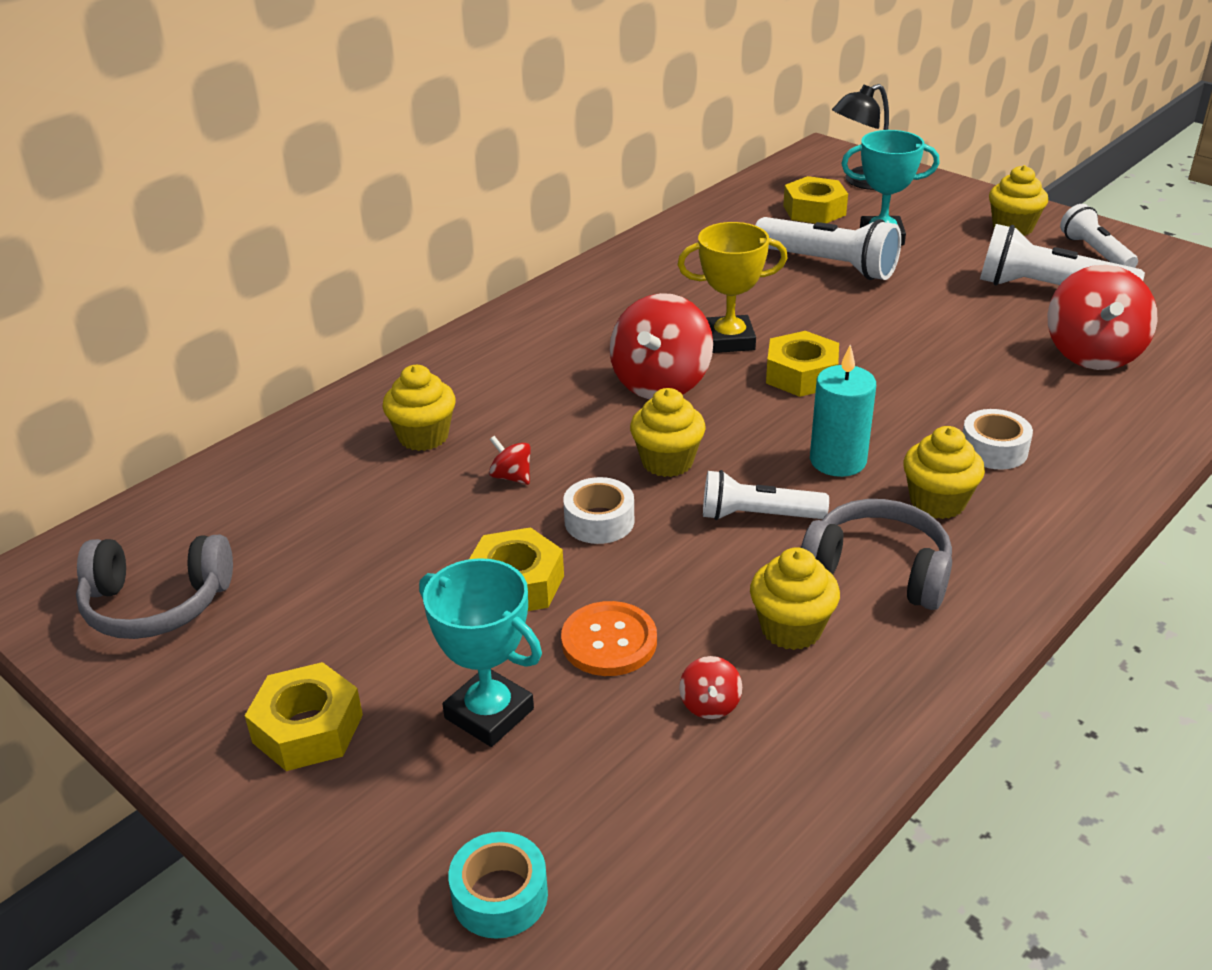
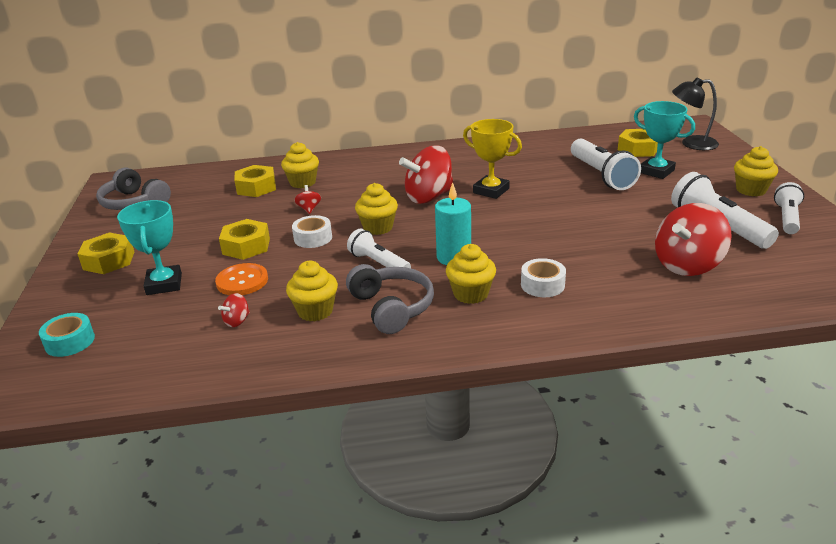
camera: 40 degrees right, 5 degrees down
(801, 375) = (500, 216): yellow nut -> yellow nut (256, 187)

